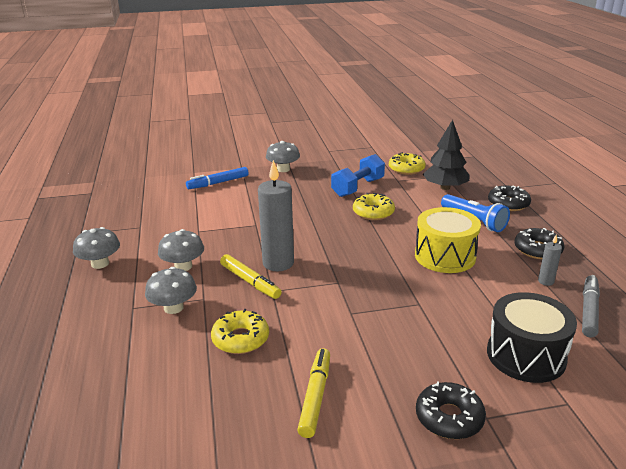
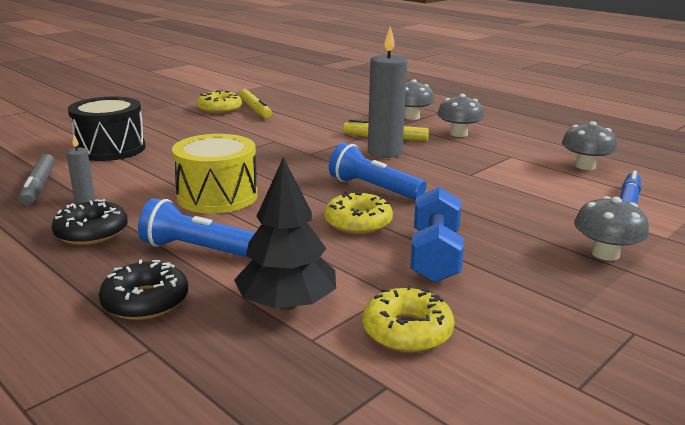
camera: 145 degrees right, 5 degrees down
(100, 264) = (523, 122): grey mushroom -> grey mushroom (585, 166)
(240, 339) = (337, 116): yellow donut -> yellow donut (219, 109)
(334, 232) = (373, 188): none -> blue flashlight
(449, 417) = (163, 118): black donut -> none

